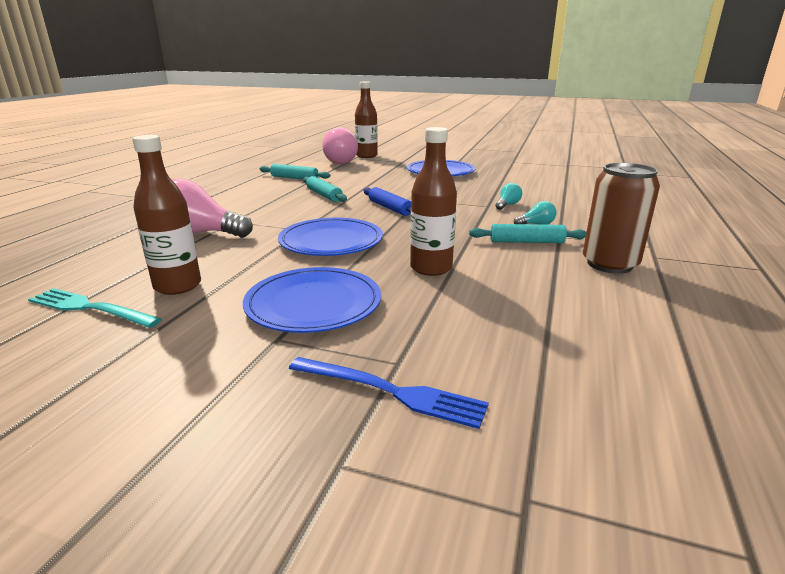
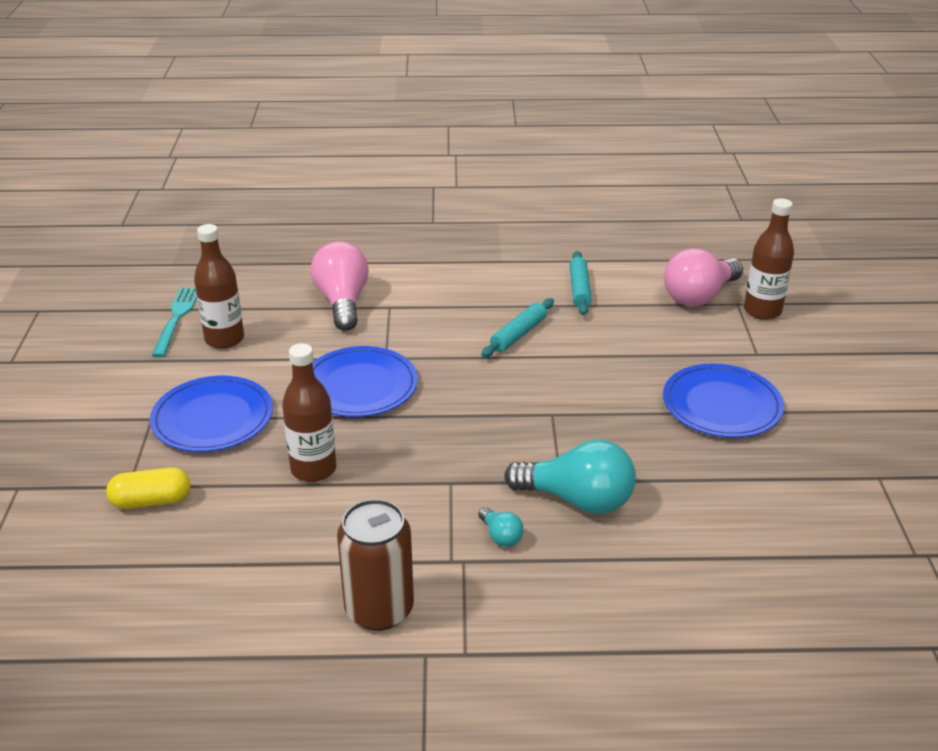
camera: 70 degrees right, 10 degrees up
(390, 208) = (497, 398): blue rolling pin -> none
(391, 392) = (91, 491): blue fork -> none
(434, 349) = (151, 501): none -> yellow capsule
(507, 205) = (577, 500): turquoise light bulb -> turquoise light bulb, size x2.19
(526, 242) = (427, 532): turquoise rolling pin -> none

